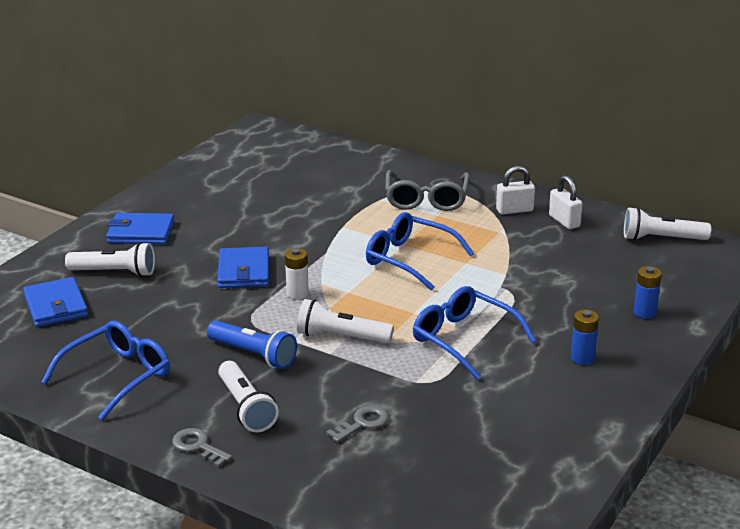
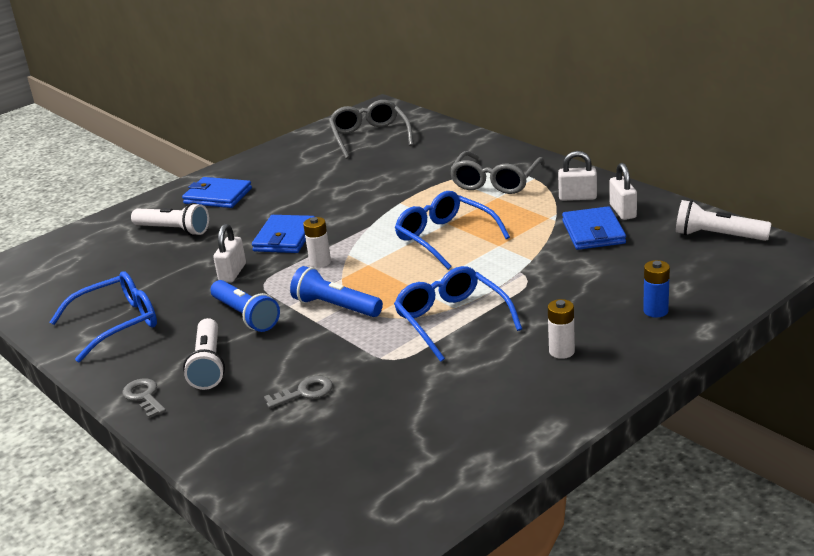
camera: 20 degrees right, 0 degrees up
(56, 306) = (107, 256): blue wallet -> blue wallet (593, 232)
(210, 312) = (232, 273): none -> white padlock
(268, 159) = (370, 137): none -> grey glasses
(341, 337) = (335, 307): white flashlight -> blue flashlight
(582, 358) = (561, 351): blue battery -> white battery

